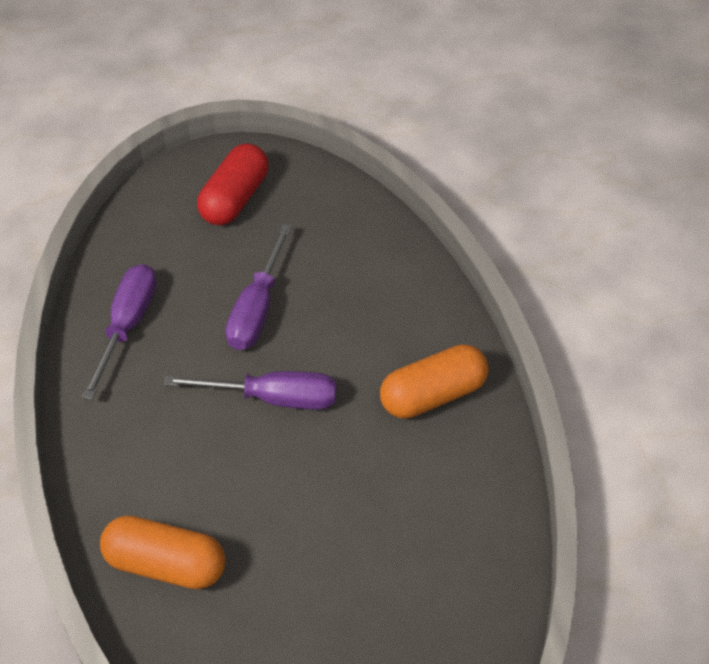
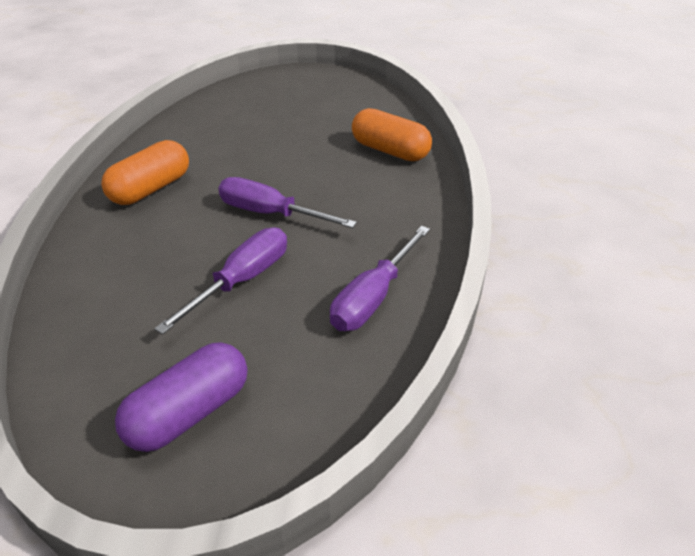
camera: 160 degrees left, 10 degrees down
(235, 199) = (189, 412): red capsule -> purple capsule
(433, 395) = (151, 188): orange capsule -> orange capsule turned 45 degrees counterclockwise

